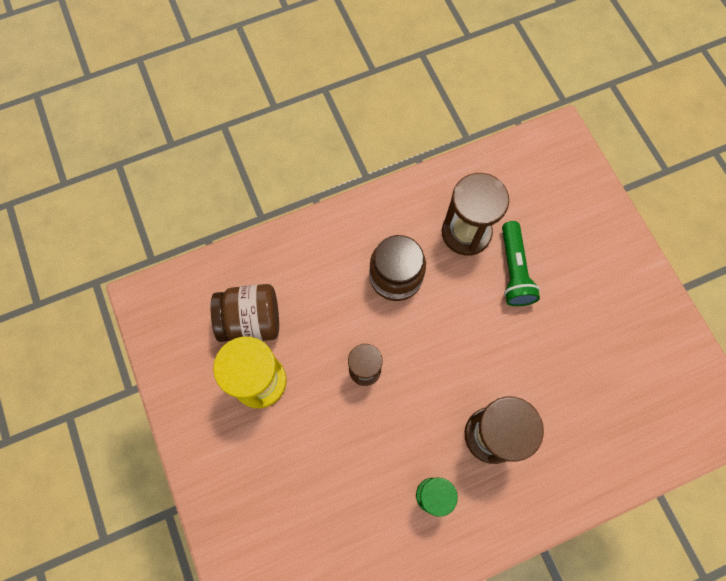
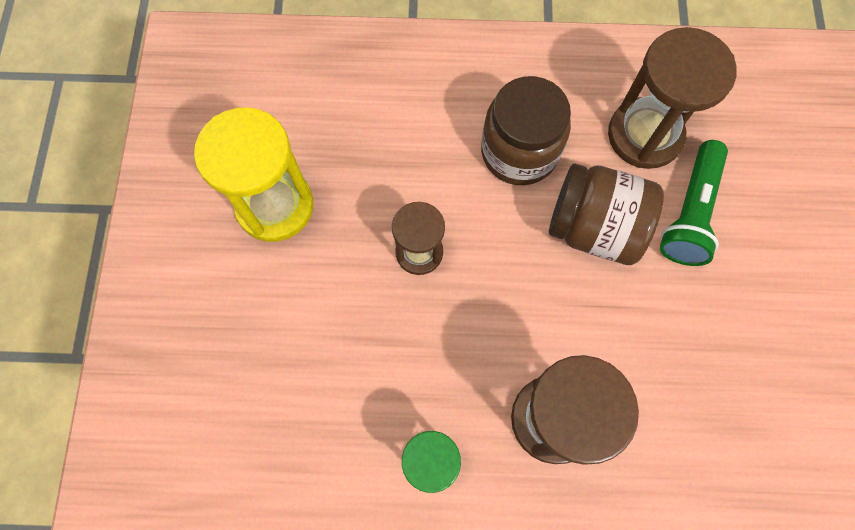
camera: 25 degrees right, 0 degrees up
(251, 321) = (302, 127): brown jar -> brown jar (594, 228)

